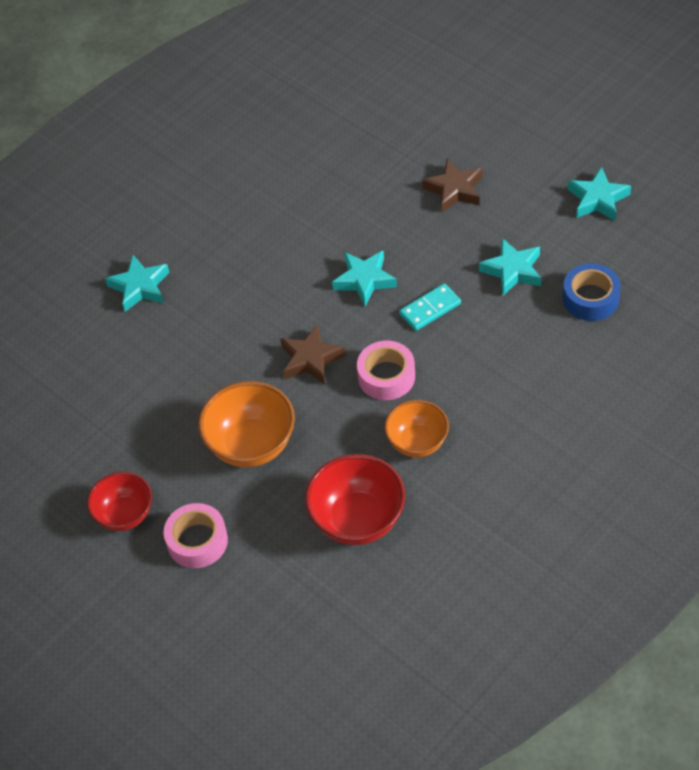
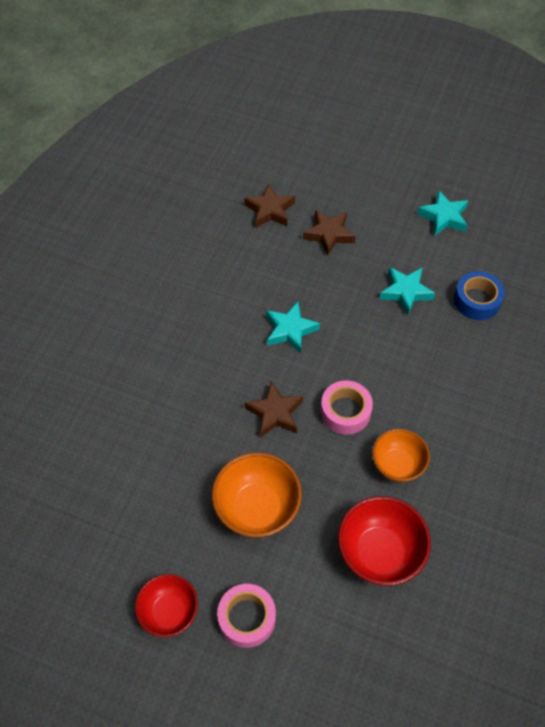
camera: 25 degrees left, 5 degrees up
(140, 287) = (97, 385): turquoise star -> none
(400, 149) = (270, 210): none -> brown star
(430, 309) = (354, 342): turquoise domino -> none

